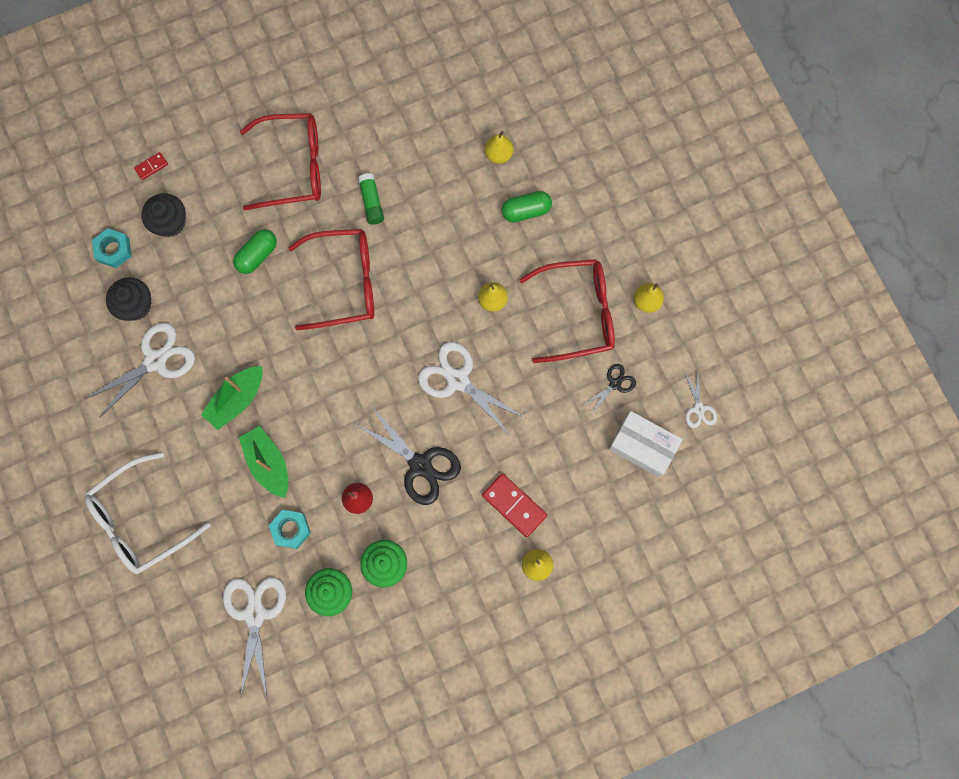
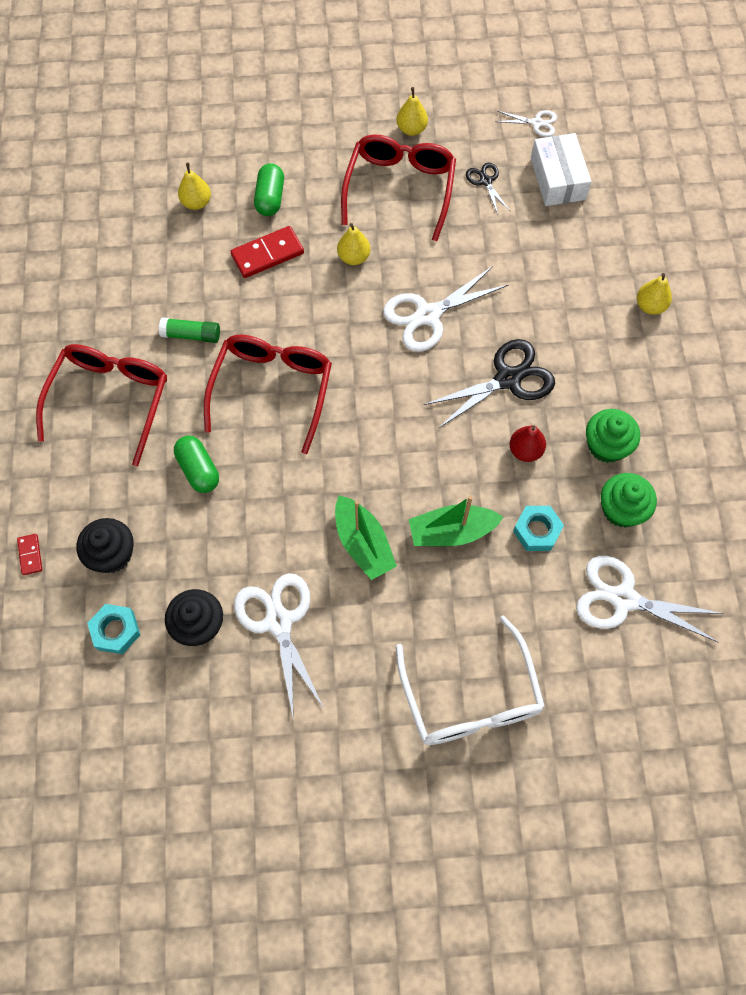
camera: 70 degrees left, 10 degrees down
(514, 505) = (581, 306): red domino -> red domino (267, 254)
(643, 446) = (558, 179): white box -> white box turned 60 degrees counterclockwise

